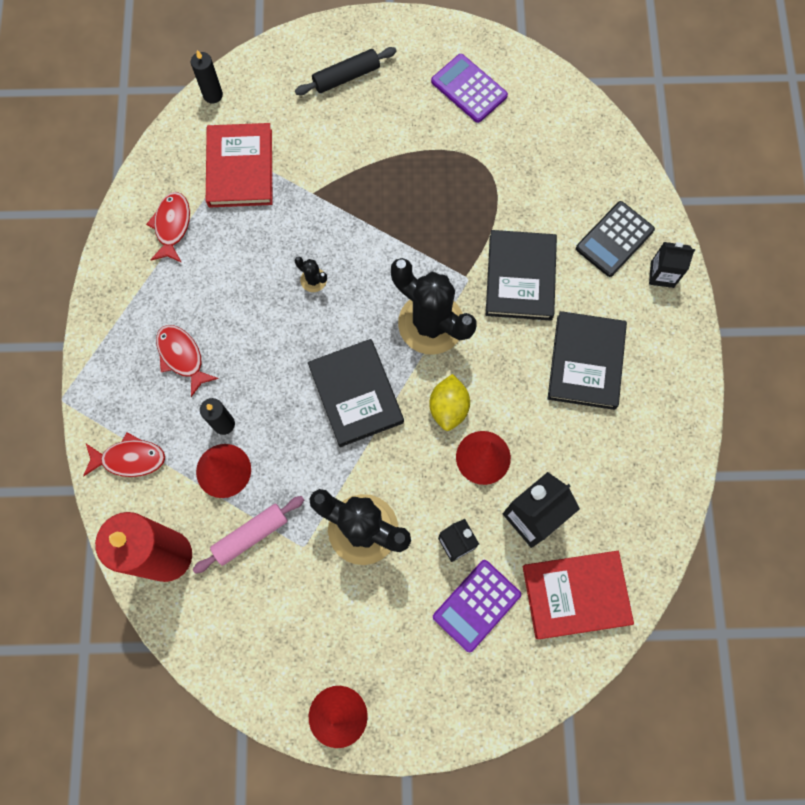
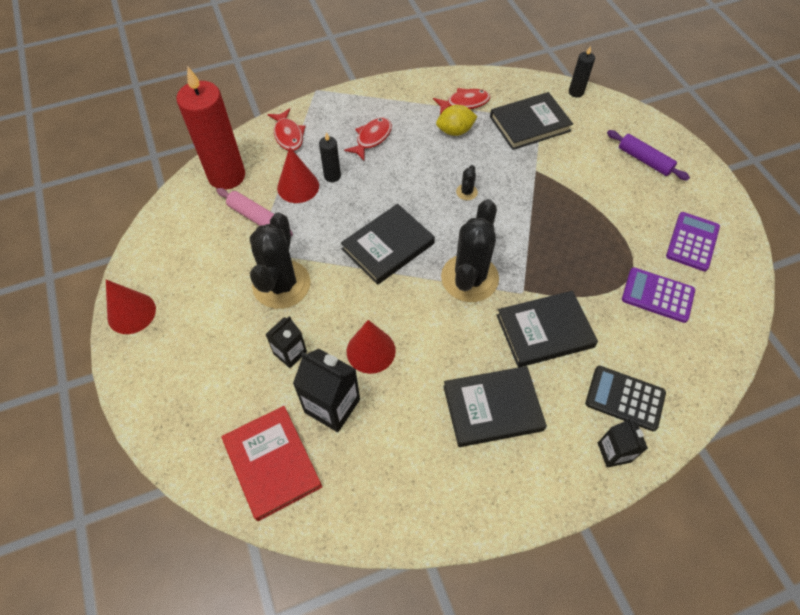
camera: 70 degrees right, 15 degrees down
(240, 168) = (529, 124): red book -> black book
(346, 77) = (644, 160): black rolling pin -> purple rolling pin
(448, 408) = (403, 312): yellow lemon -> yellow lemon (455, 131)
(476, 605) = (242, 384): purple calculator -> purple calculator (657, 295)

